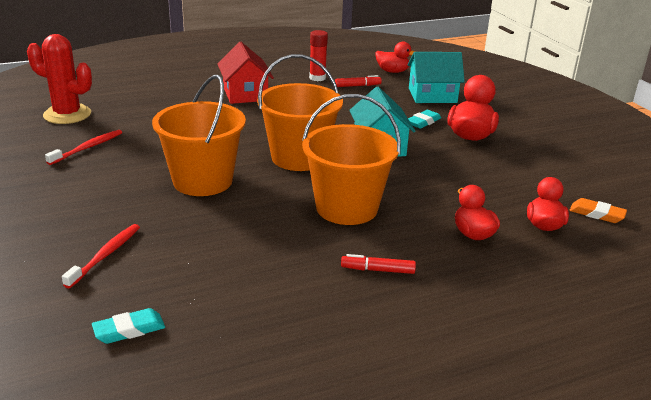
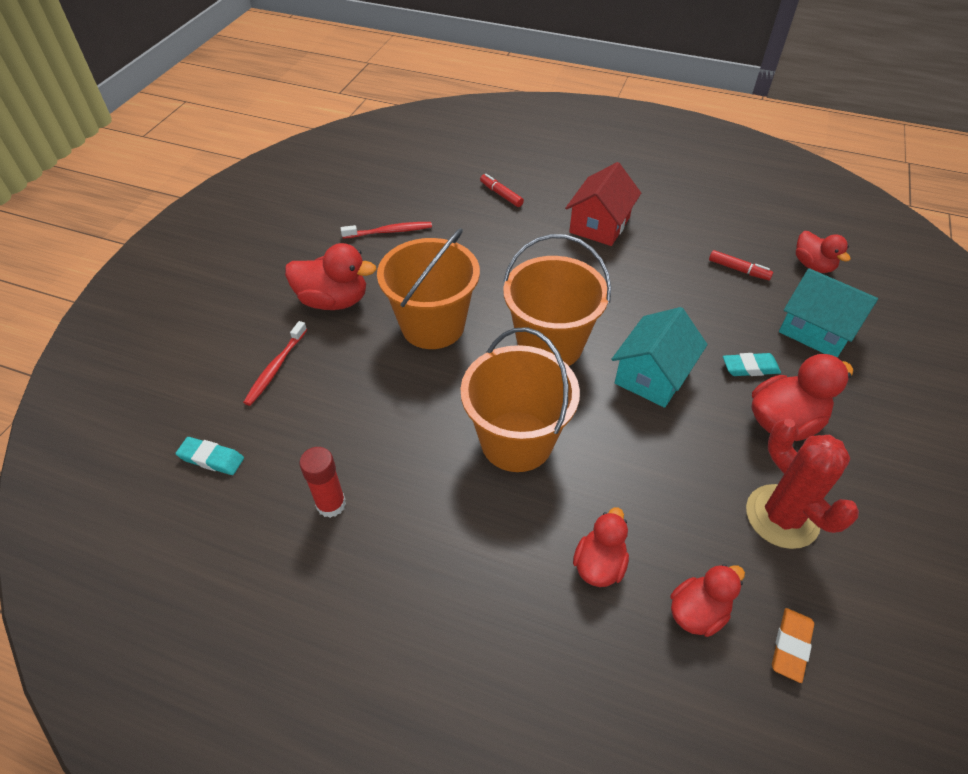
camera: 45 degrees right, 20 degrees up
(67, 114) = (416, 180): red cactus -> red cactus (782, 516)
(98, 200) = (333, 300): none -> red duck
(105, 255) = (276, 368): red toothbrush -> red toothbrush turned 135 degrees clockwise
(317, 78) = (705, 235): red glue stick -> red glue stick (331, 504)
(377, 270) = (451, 539): red marker -> red marker (501, 194)
(597, 214) = (790, 646): orange eraser -> orange eraser turned 45 degrees clockwise

